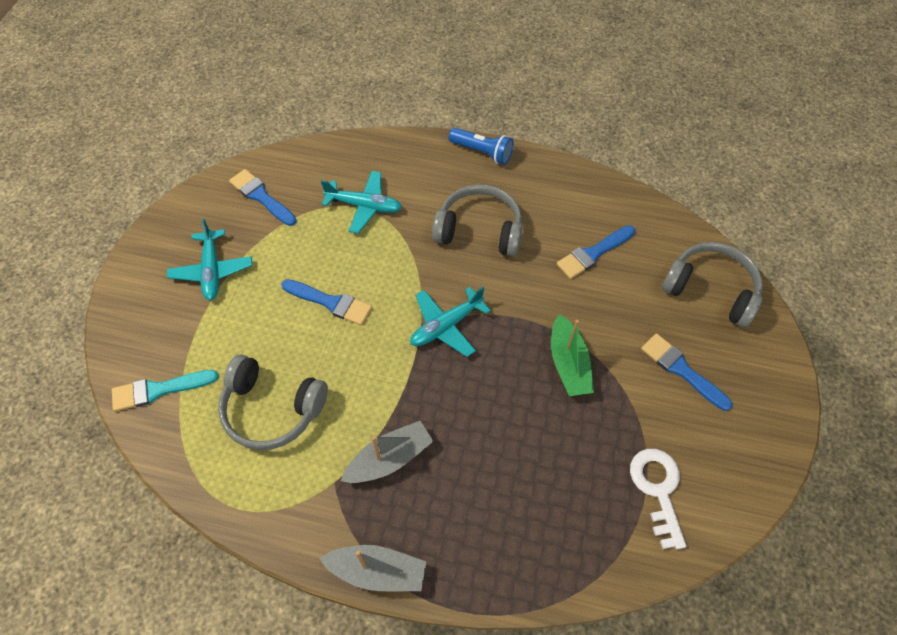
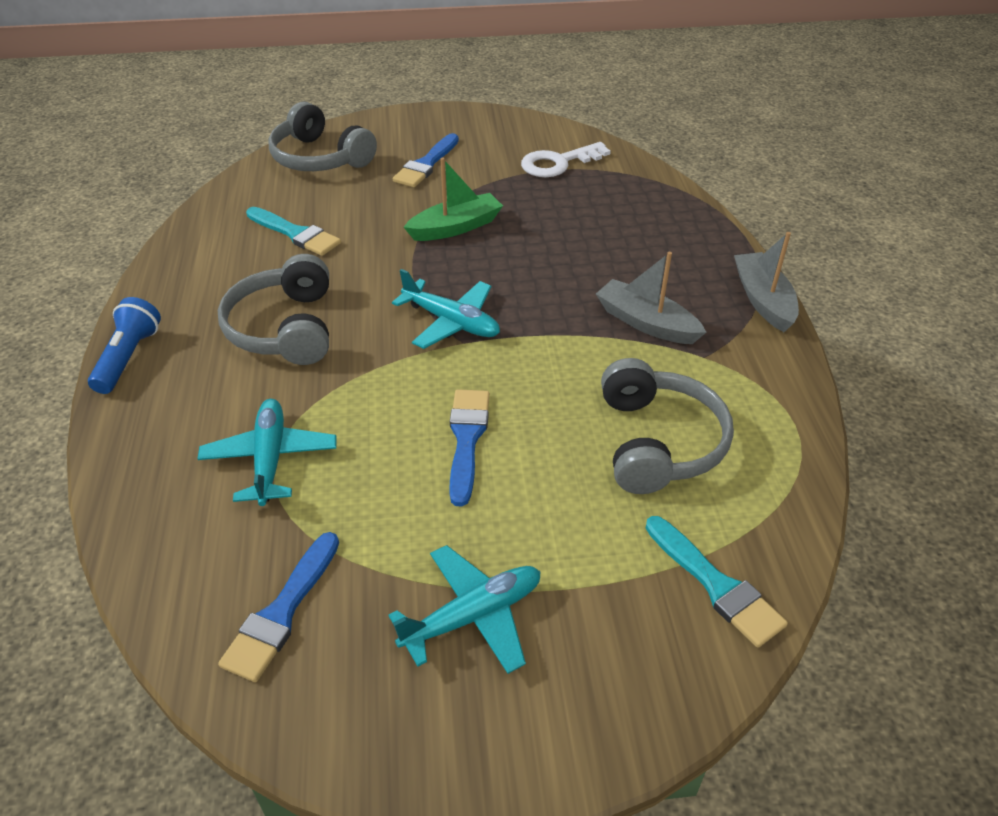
camera: 110 degrees left, 15 degrees down
(593, 253) = (295, 234): blue brush -> turquoise brush
(711, 289) = (319, 158): grey headphones -> grey headphones turned 60 degrees counterclockwise

